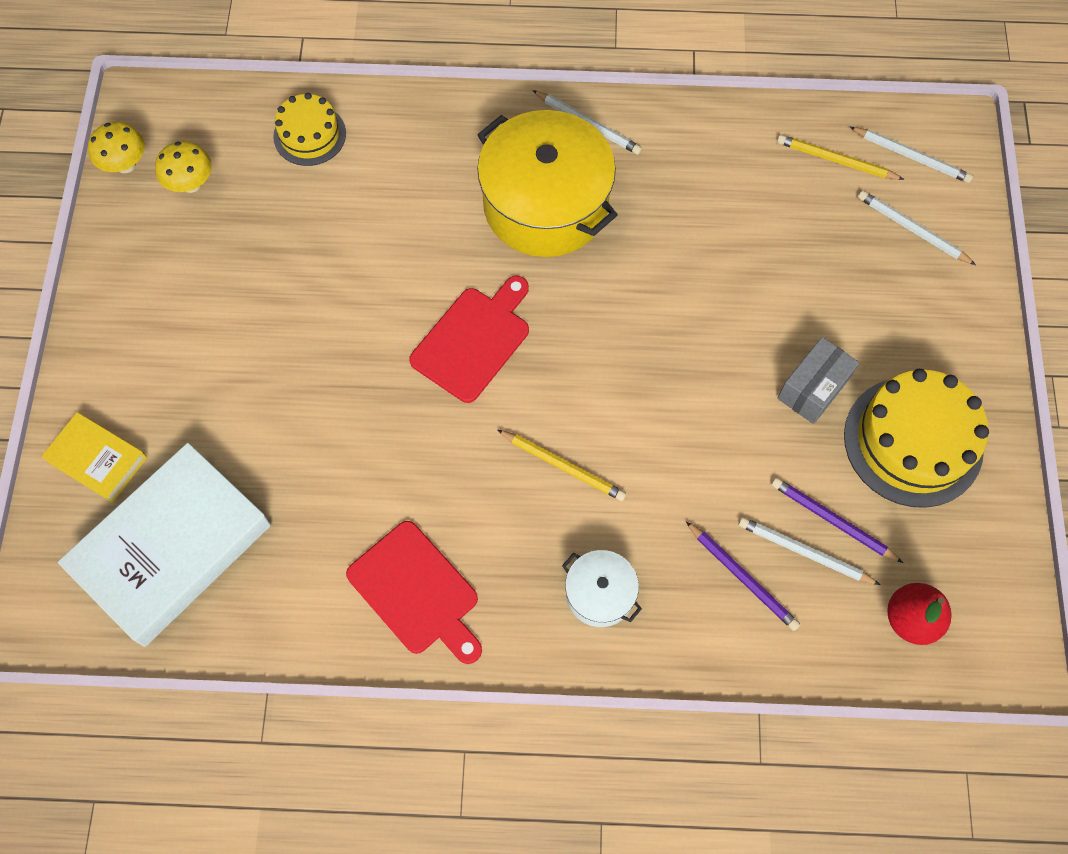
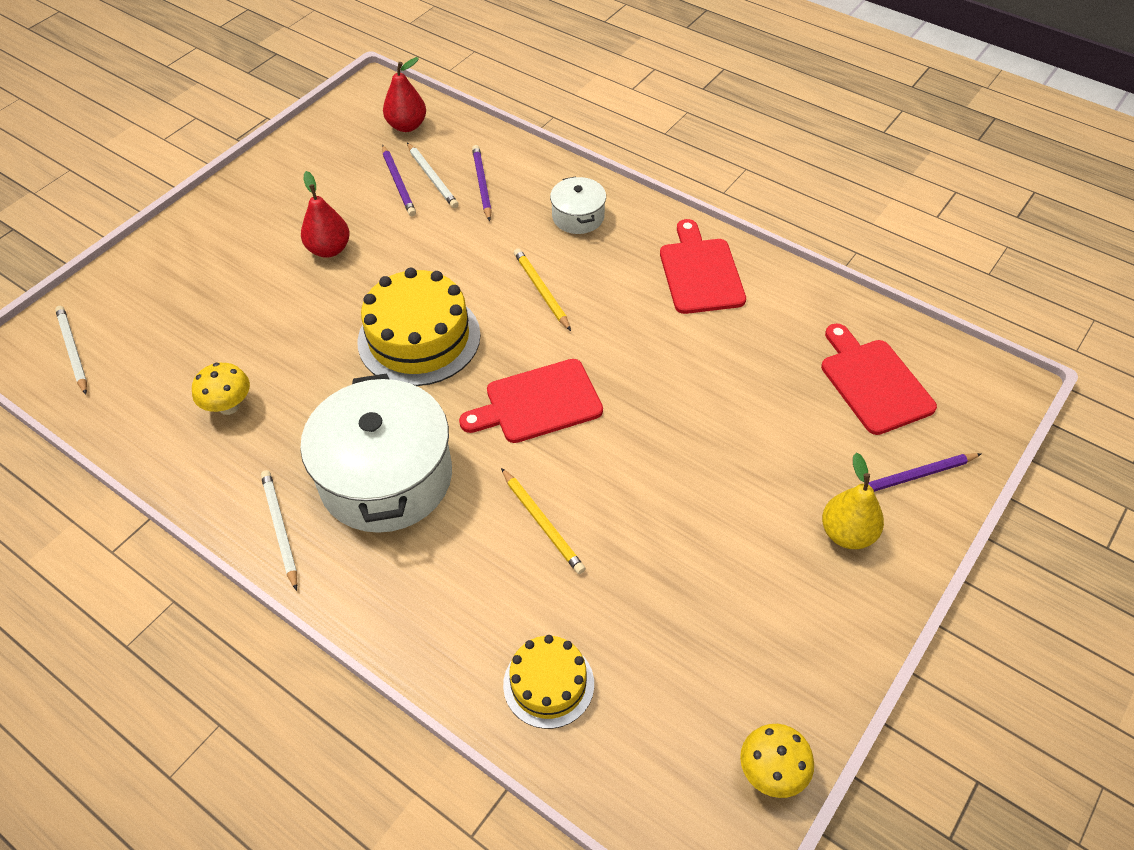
camera: 145 degrees left, 15 degrees down
(97, 459) = (914, 476): yellow book -> purple pencil
(138, 369) = (847, 533): none -> yellow pear
(171, 547) = (873, 382): white book -> red cutting board
(191, 184) = (707, 701): yellow mushroom -> yellow mushroom (229, 406)
(545, 204) = (386, 477): yellow pot -> white pot
(813, 389) = (329, 249): grey box -> red pear
(836, 160) = (127, 379): yellow pencil -> yellow pencil (542, 523)
(912, 229) = (142, 303): white pencil -> none
(913, 441) = (303, 194): yellow cake -> yellow cake (419, 338)

